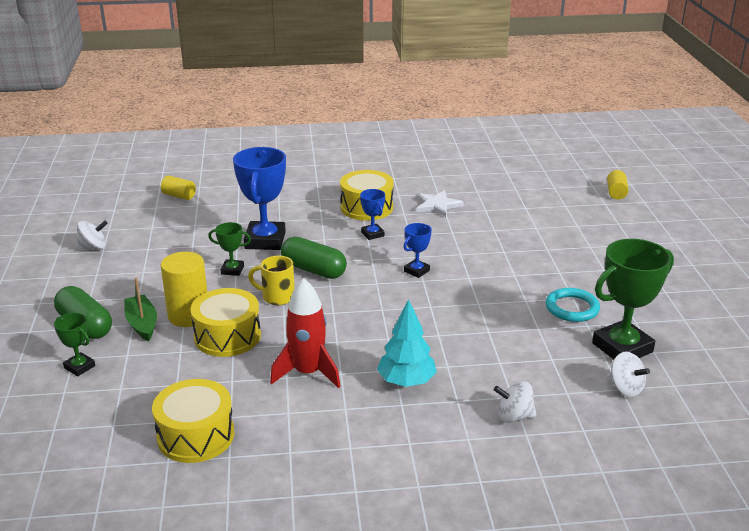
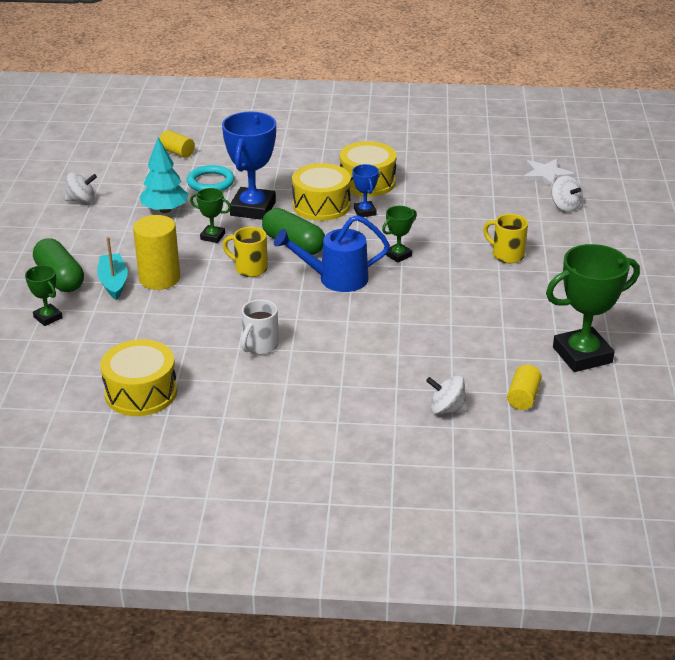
camera: 10 degrees right, 5 degrees up
(142, 324) = (113, 282): green boat -> turquoise boat
(227, 336) = (192, 303): yellow drum -> yellow drum (321, 205)
(308, 373) = (260, 346): red rocket -> white mug
(364, 299) = (335, 279): none -> blue watering can
(406, 382) = (352, 365): turquoise tree -> turquoise tree (165, 210)
(416, 271) = (398, 255): blue trophy -> green trophy
(437, 205) = (443, 186): white star -> white star (546, 175)
(517, 261) = (506, 255): none -> yellow mug
(572, 308) = (546, 309): turquoise ring -> turquoise ring (210, 182)
(616, 193) = (645, 189): yellow cylinder -> yellow cylinder (523, 397)
(625, 388) = (569, 395): white spinning top -> white spinning top (565, 206)

